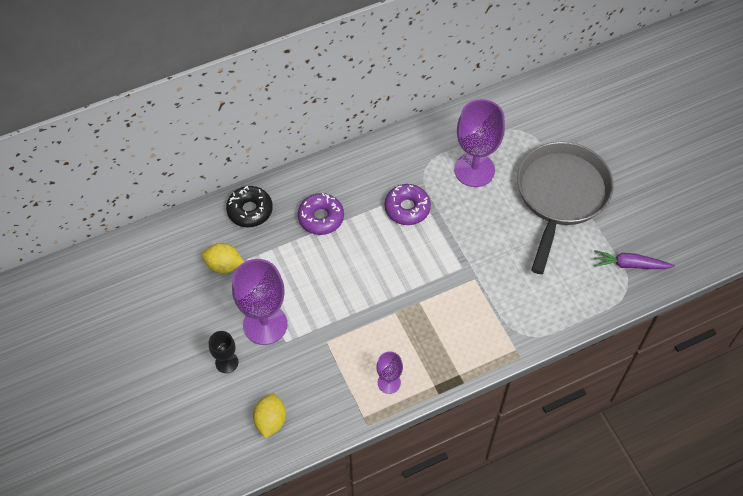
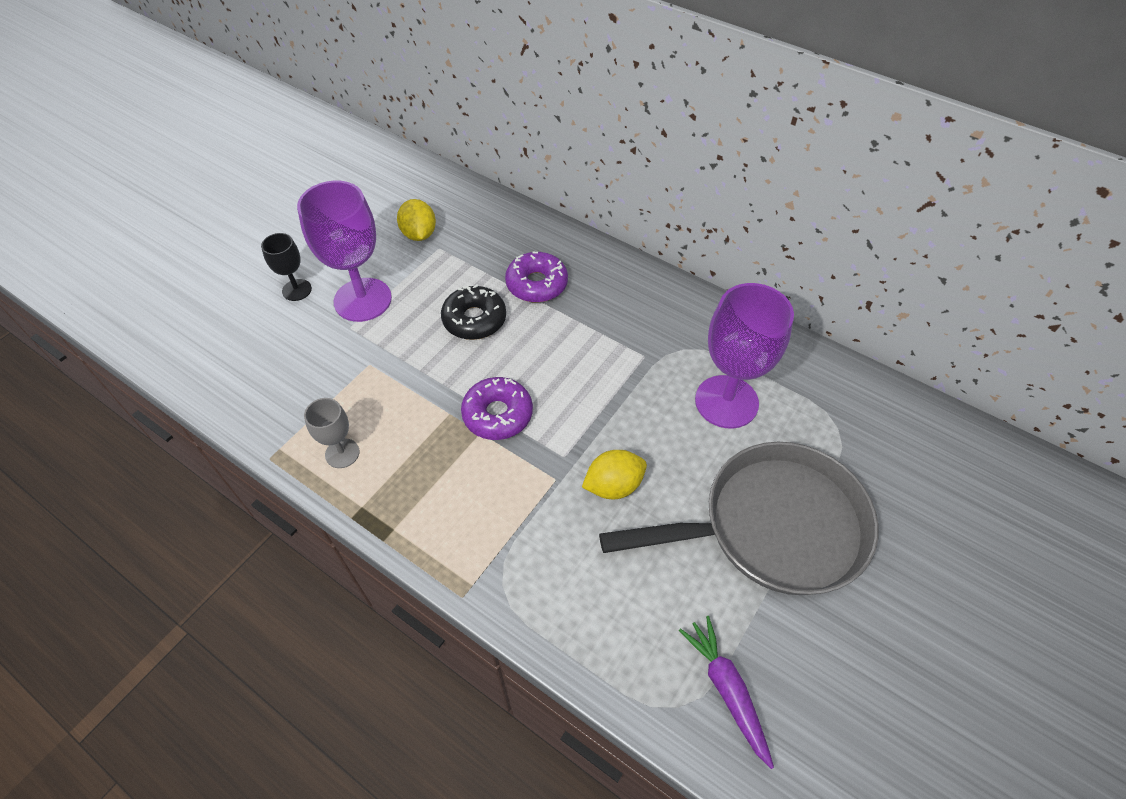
camera: 60 degrees right, 5 degrees down
(250, 210) = (503, 223): black donut -> black donut (474, 319)
(270, 421) = (237, 360): yellow lemon -> yellow lemon (613, 485)
(389, 382) = (342, 453): purple goblet -> grey goblet
(407, 208) = (611, 357): purple donut -> purple donut (497, 414)

